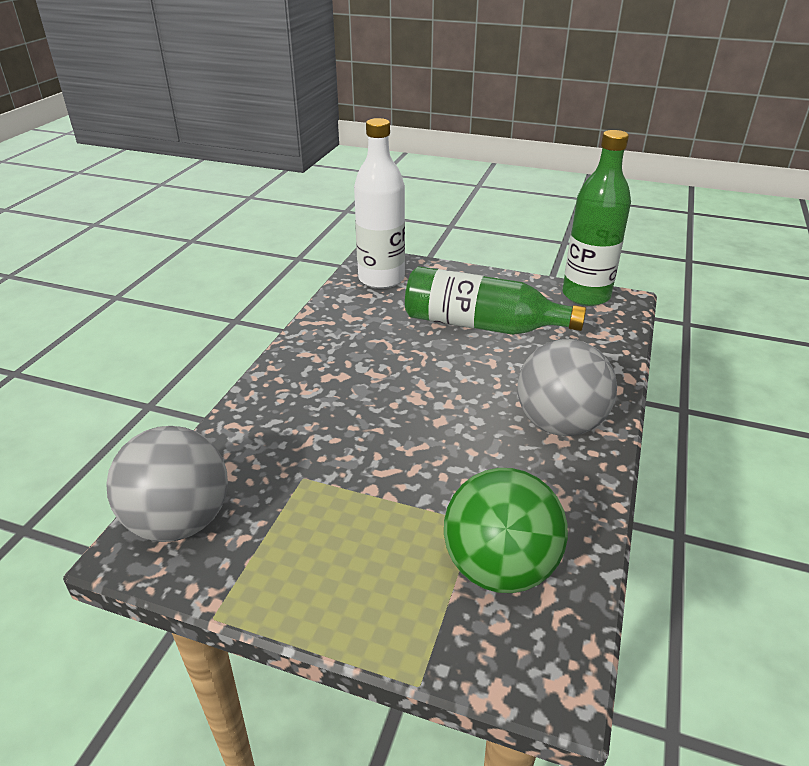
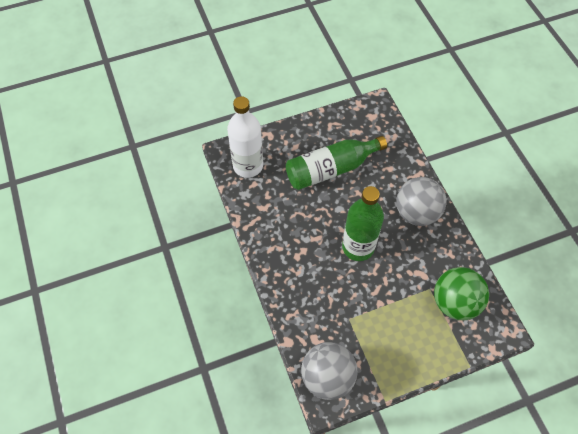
camera: 40 degrees left, 25 degrees up
(586, 295) = (358, 111): green bottle -> green bottle (358, 247)

